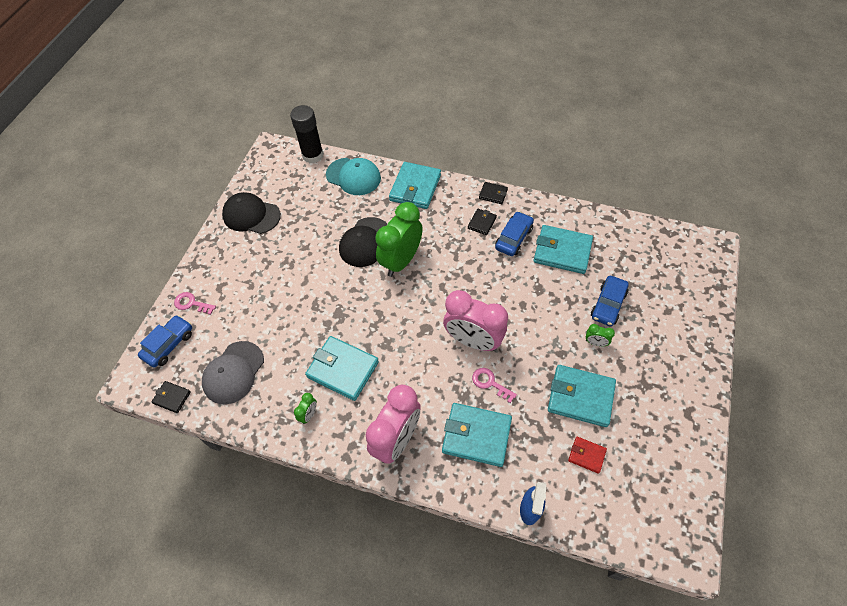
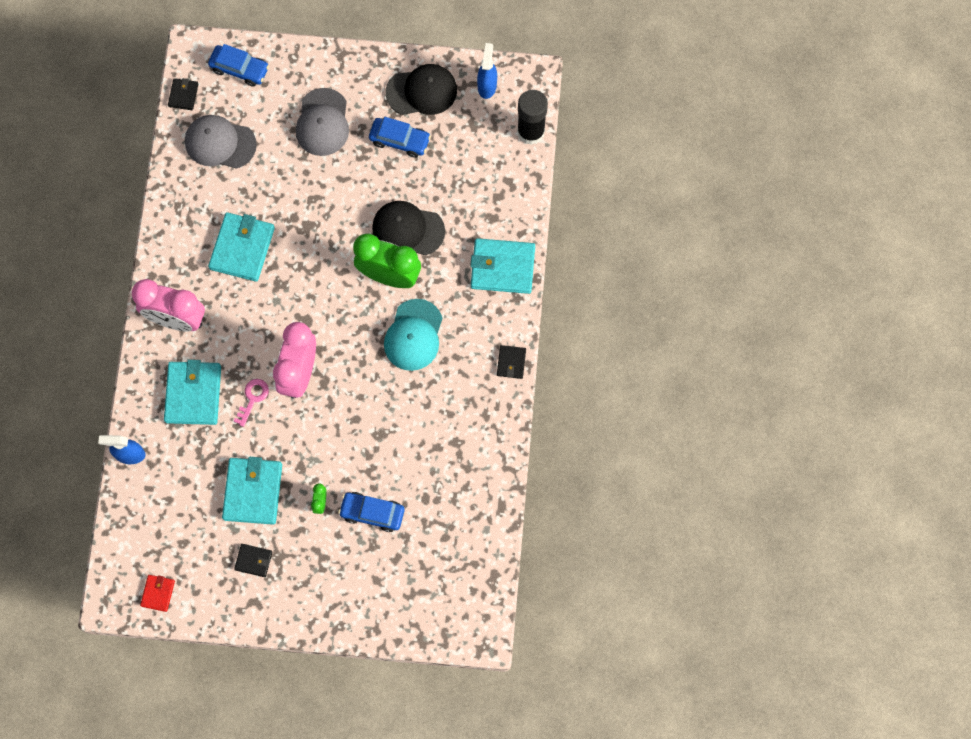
camera: 75 degrees right, 15 degrees up
(191, 303) = (292, 72): pink key -> none
(248, 287) = (322, 122): none -> grey cap
(251, 215) = (421, 91): black cap -> black cap turned 75 degrees clockwise
(265, 175) = (487, 85): none -> blue spray bottle
(309, 414) = (188, 229): green clock -> none
(353, 176) = (506, 190): turquoise cap -> turquoise cap (413, 335)
(482, 223) = (463, 356): black wallet -> black wallet (253, 560)
(513, 238) = (447, 396): blue car -> blue car (400, 140)
(562, 251) = (438, 455): turquoise wallet -> none
(586, 455) = (191, 502): red wallet -> red wallet (158, 593)

